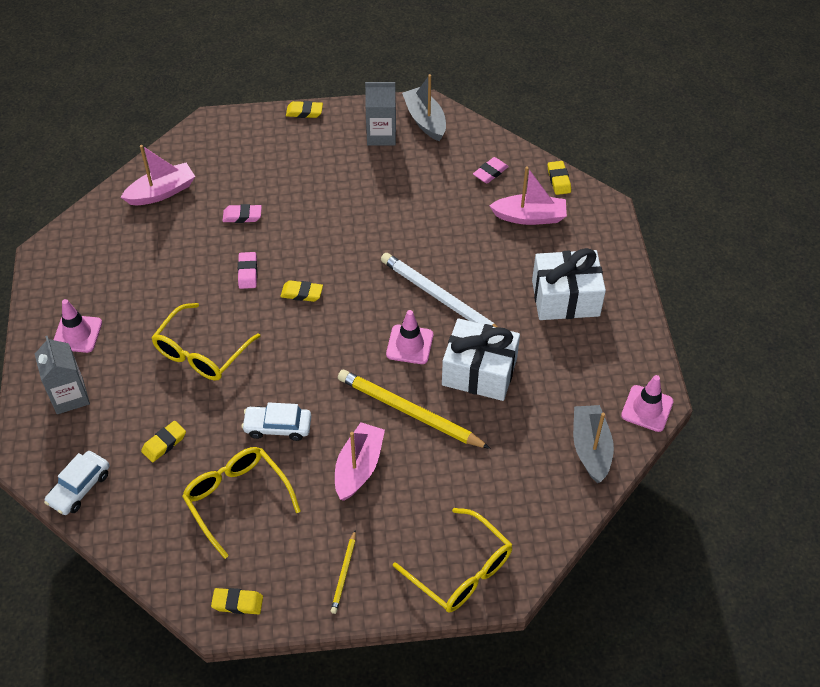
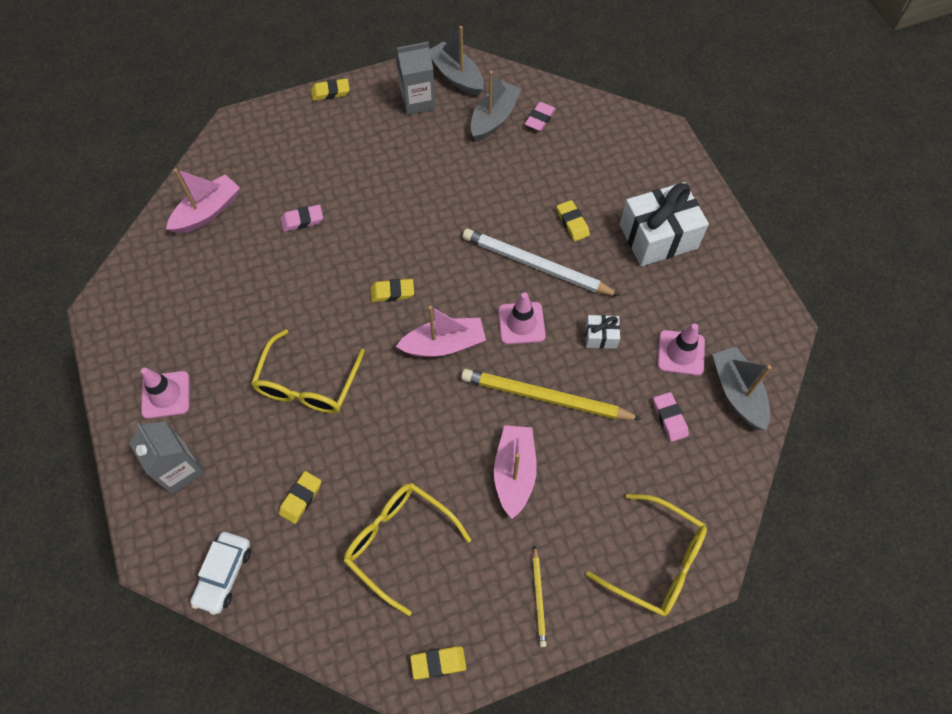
camera: 15 degrees left, 10 degrees up
(248, 272) = (328, 282): pink eraser -> pink eraser (669, 418)
(278, 427) = (416, 448): white car -> none
(447, 164) = (494, 118): none -> grey boat
(479, 372) = (601, 336): white gift -> white gift, size x0.46
(530, 217) = (594, 158): pink boat -> pink boat (444, 344)
(559, 180) = (609, 112): yellow eraser -> yellow eraser (572, 223)
(647, 408) = (776, 336): pink traffic cone -> pink traffic cone (681, 353)

